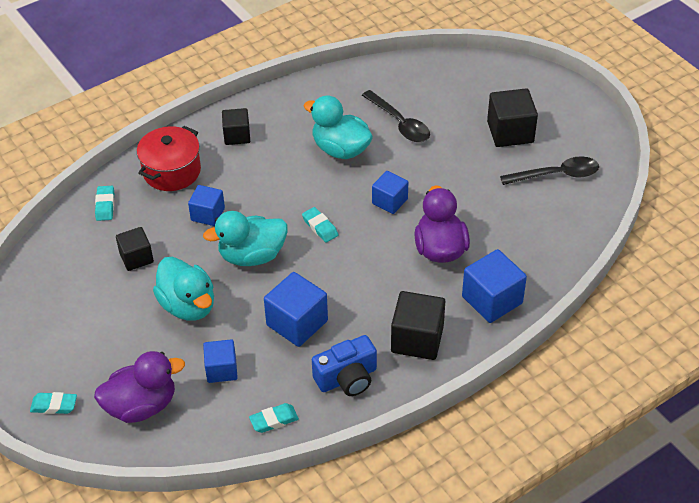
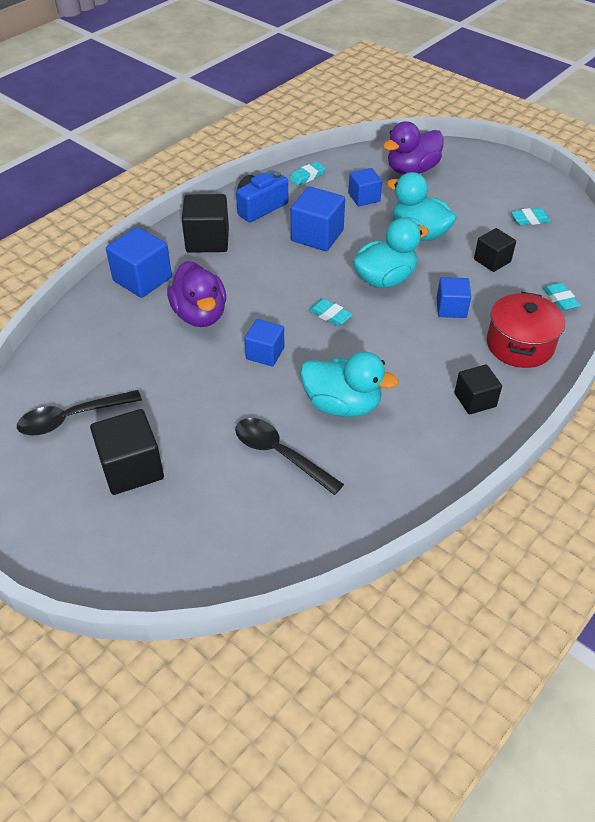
camera: 165 degrees right, 0 degrees up
(54, 405) = (476, 161): turquoise eraser -> turquoise eraser (530, 219)

